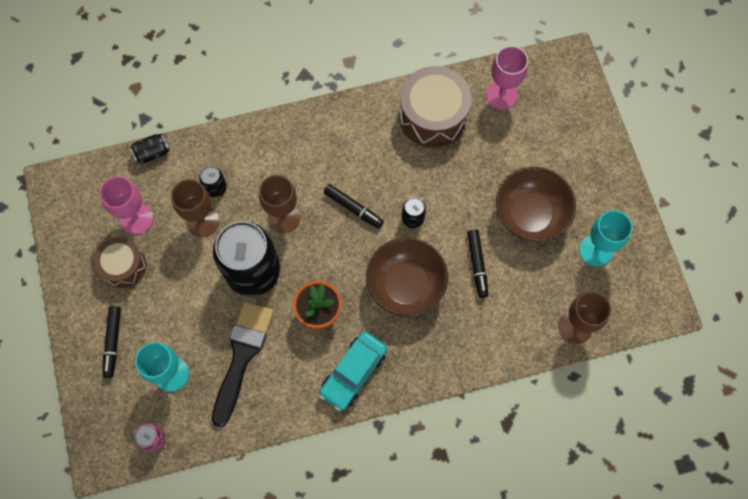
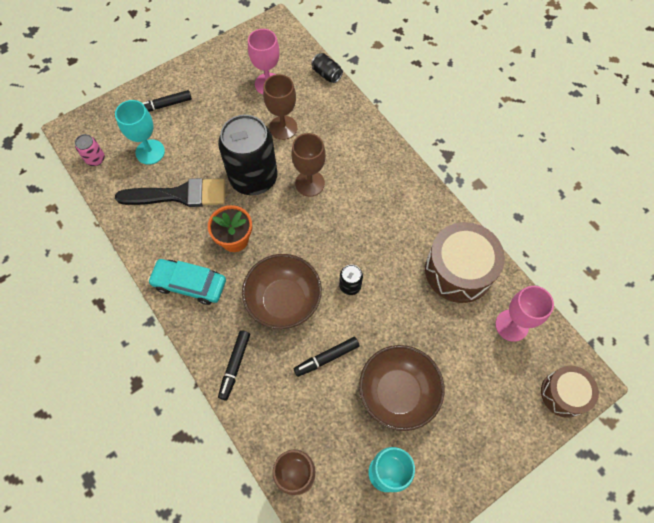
camera: 70 degrees right, 5 degrees down
(124, 266) = (226, 90): brown drum -> brown drum (563, 394)
(215, 188) = (315, 126): black can -> none
(353, 208) = (340, 233): black marker -> black marker (235, 366)

